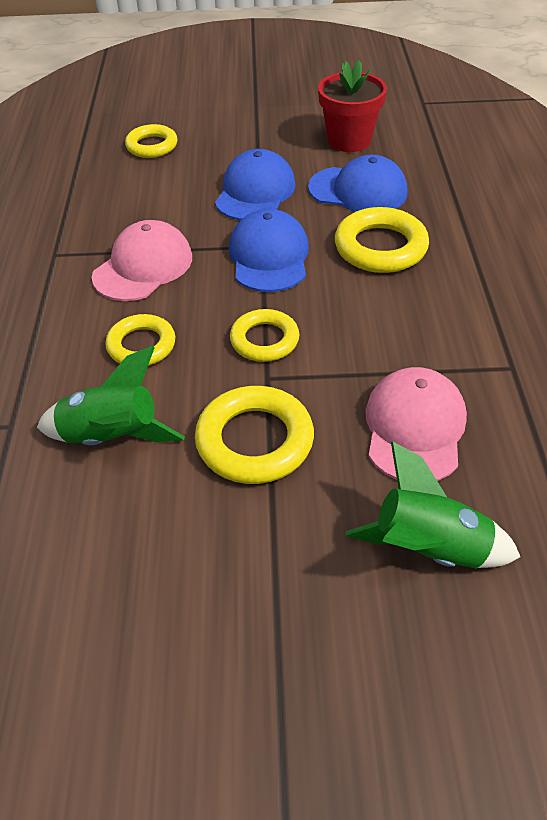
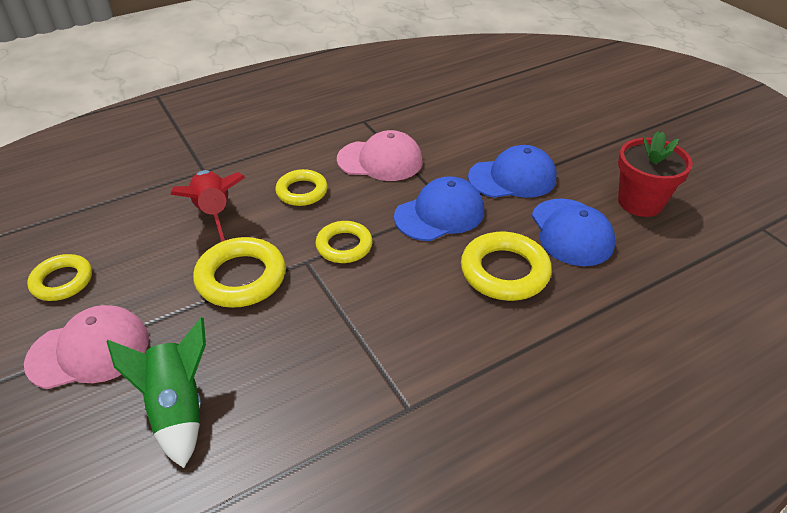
camera: 60 degrees right, 5 degrees down
(112, 437) = (214, 213): green rocket -> red rocket
(152, 146) = (519, 109): yellow ring -> yellow ring (62, 281)
(414, 428) = (298, 362): pink cap -> pink cap (89, 350)

